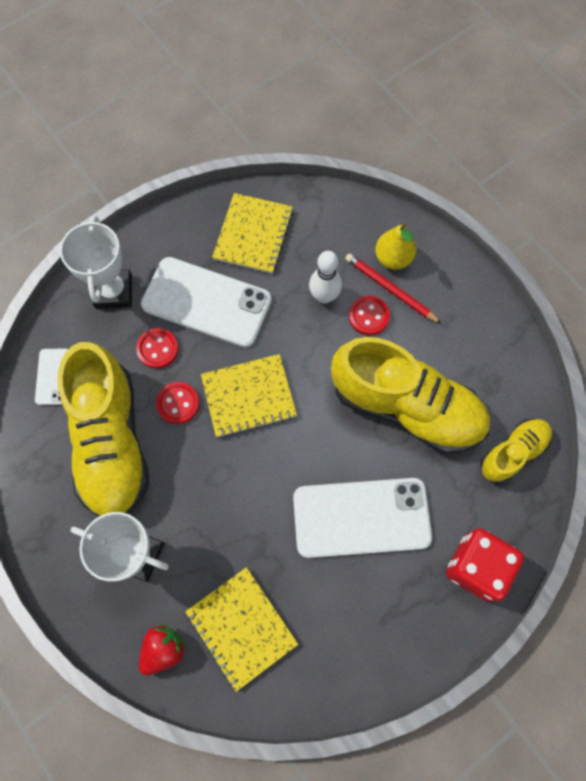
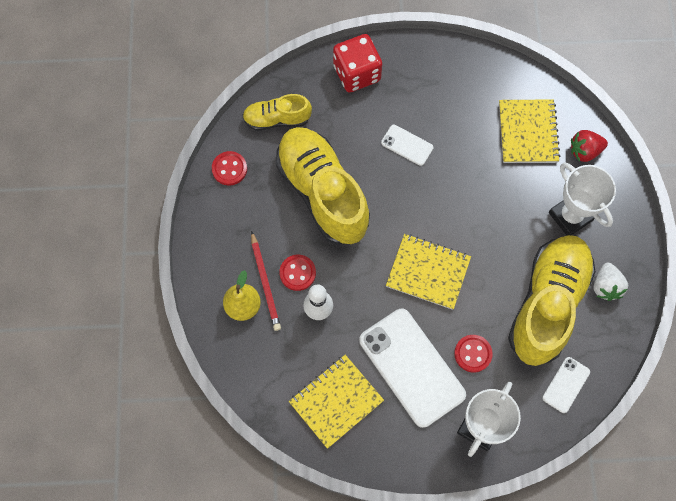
camera: 145 degrees left, 0 degrees up
(61, 500) = (605, 286): none -> white strawberry
(178, 403) = (482, 301): red button -> red button (229, 169)
(361, 517) = (407, 145): white phone -> white phone, size x0.47

